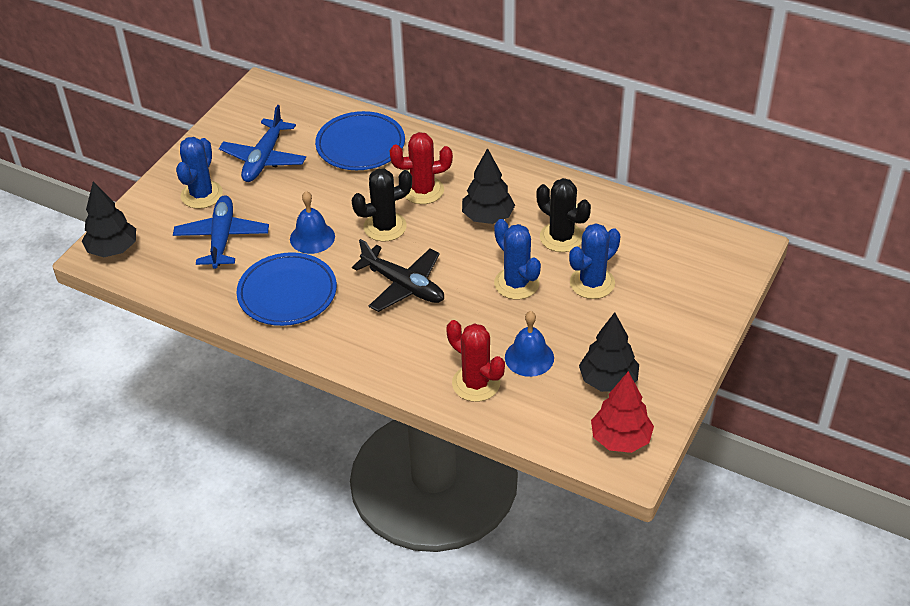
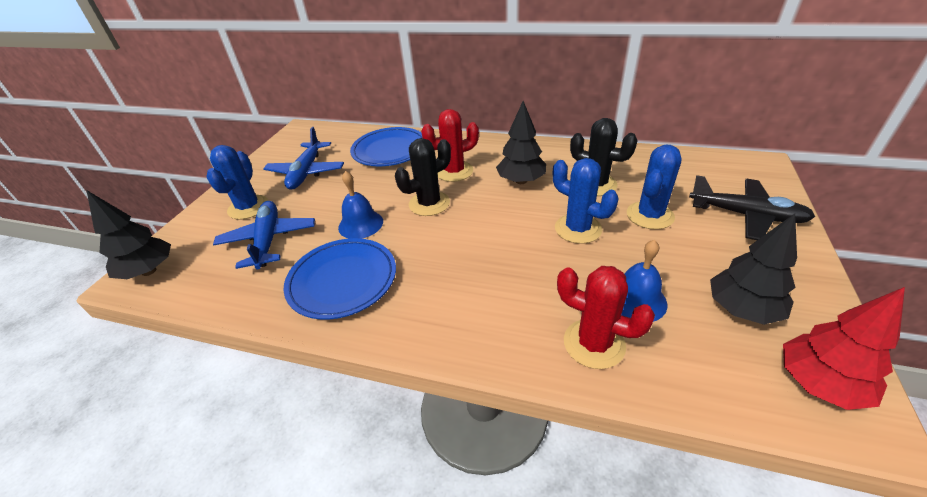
camera: 10 degrees left, 5 degrees down
(404, 286) = (466, 251): black plane -> black plane (746, 215)

